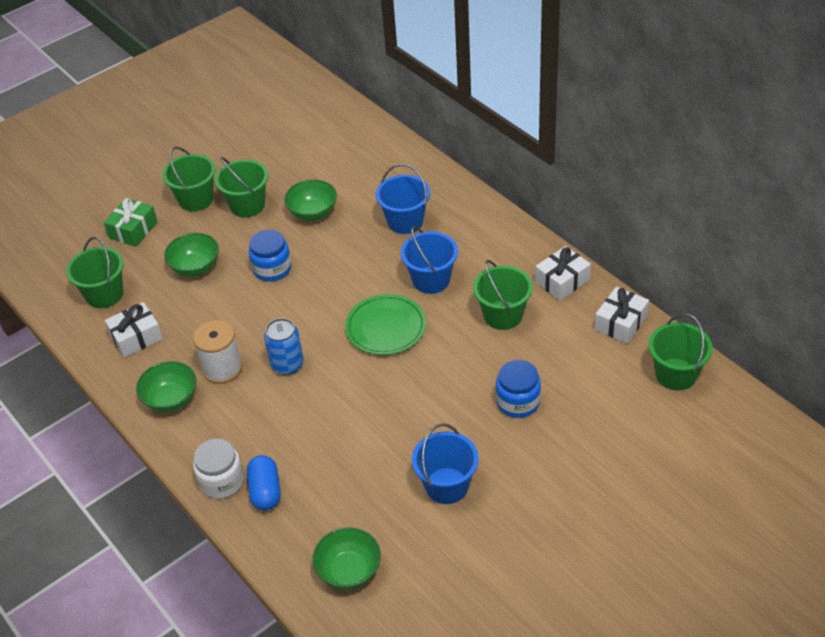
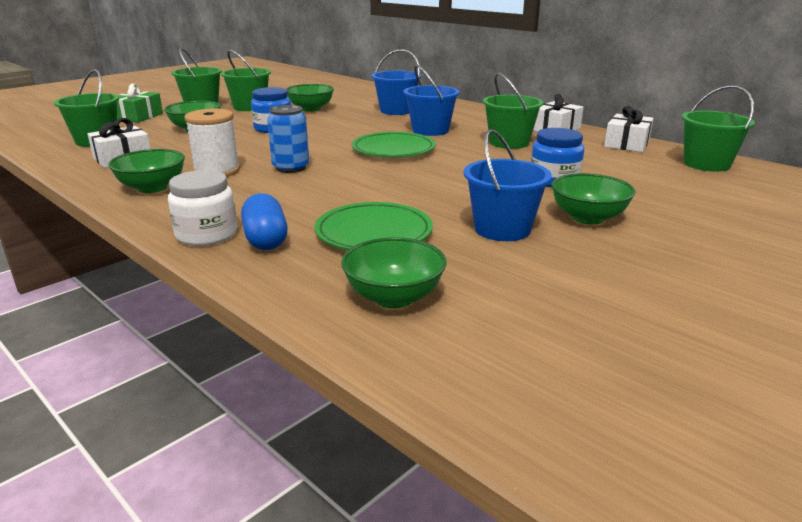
camera: 10 degrees left, 20 degrees down
(346, 486) = (374, 233): none -> green plate
(521, 471) = (588, 218): none -> green bowl

